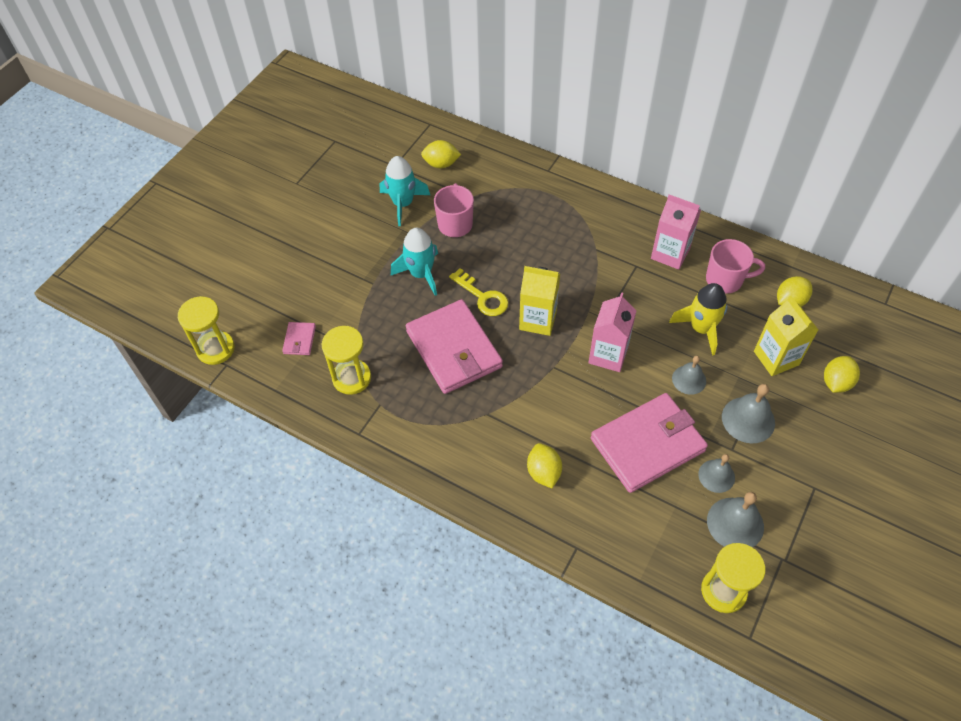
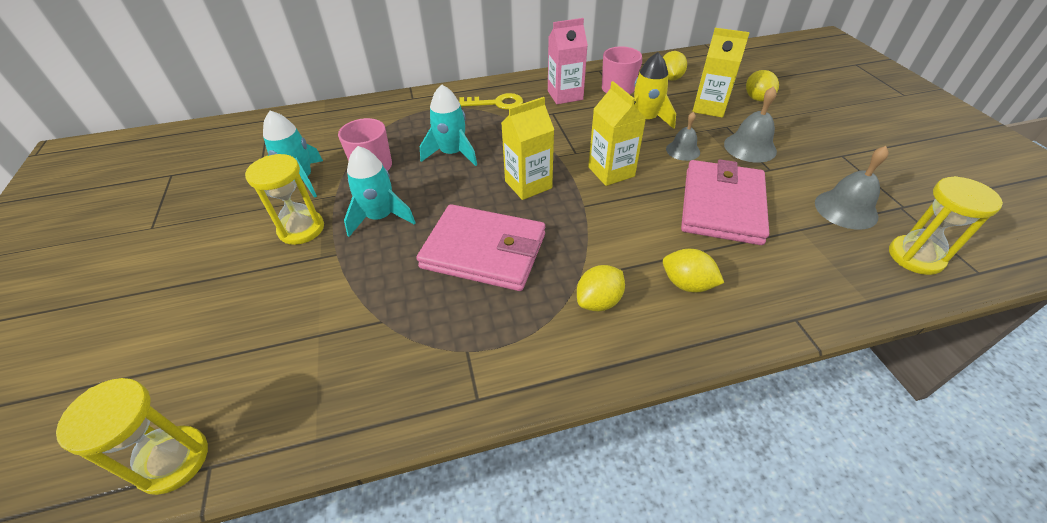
camera: 45 degrees left, 10 degrees down
(299, 340) = (298, 361): pink wallet -> none
(351, 378) = (405, 351): yellow hourglass -> yellow hourglass (301, 229)
(441, 164) = (310, 137): yellow lemon -> yellow lemon (598, 301)
(483, 297) = (461, 198): yellow key -> yellow key (496, 103)
(518, 252) = (452, 153): none -> turquoise rocket
(608, 355) = (611, 172): pink carton -> yellow carton
(716, 476) = (788, 191): grey bell -> none

